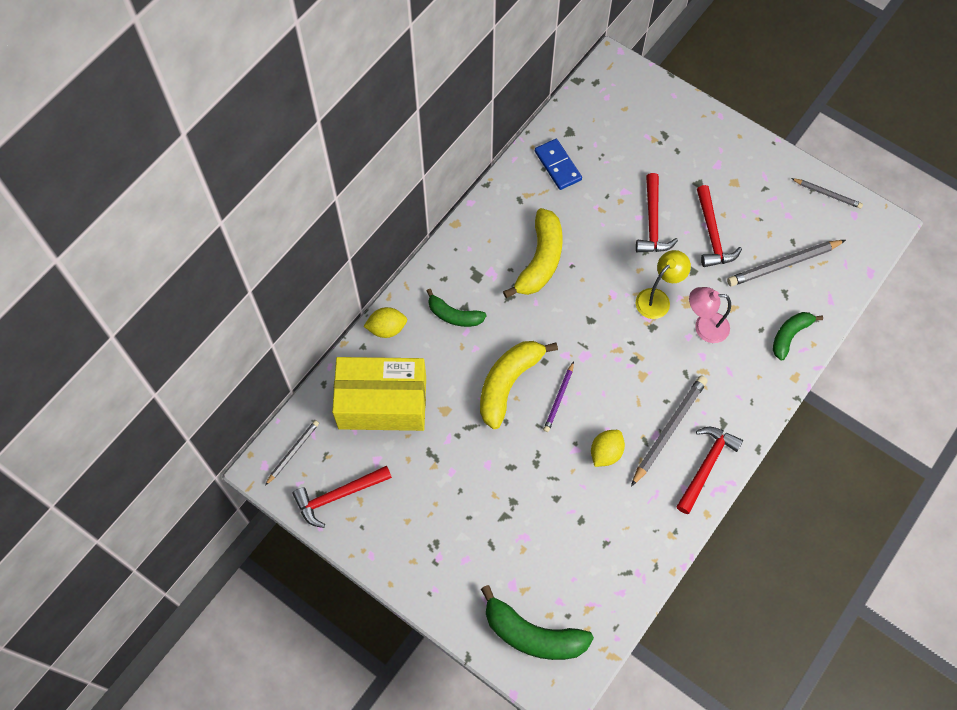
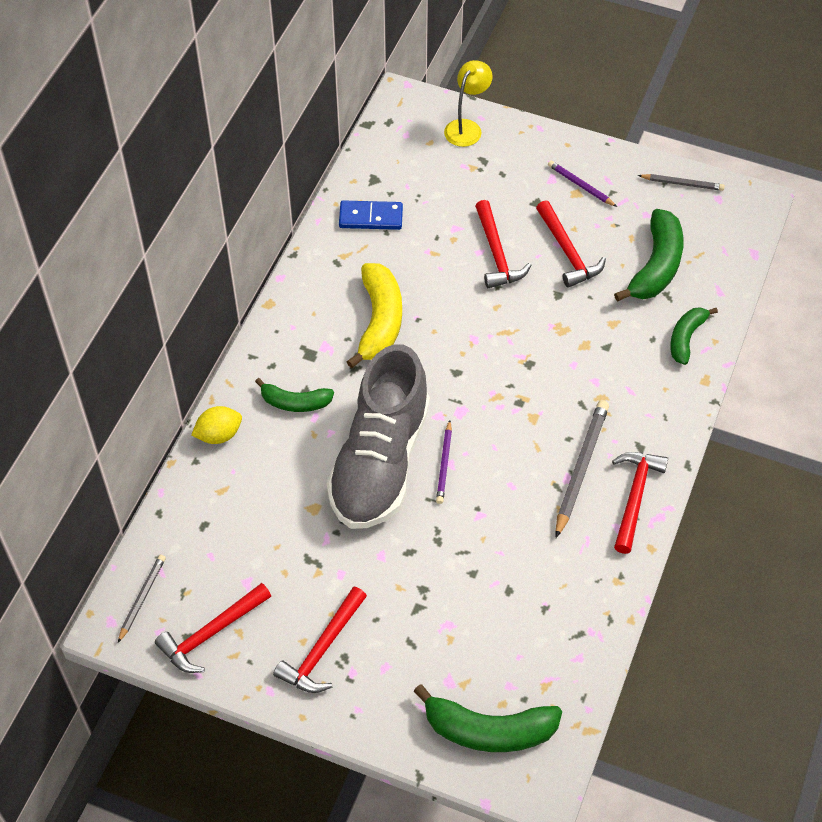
camera: 15 degrees left, 10 degrees down
(382, 402) = (236, 517): yellow box -> none
(420, 531) = (322, 649): none -> red hammer
(508, 383) = (380, 462): yellow banana -> grey shoe
(558, 165) = (371, 217): blue domino -> blue domino turned 45 degrees counterclockwise
(605, 453) = (516, 510): yellow lemon -> none
(657, 298) = (526, 332): yellow lamp -> yellow lamp (467, 127)
(704, 327) = (588, 350): pink lamp -> none
(740, 176) = (580, 185): none -> purple pencil
(783, 264) = (656, 266): grey pencil -> green banana

